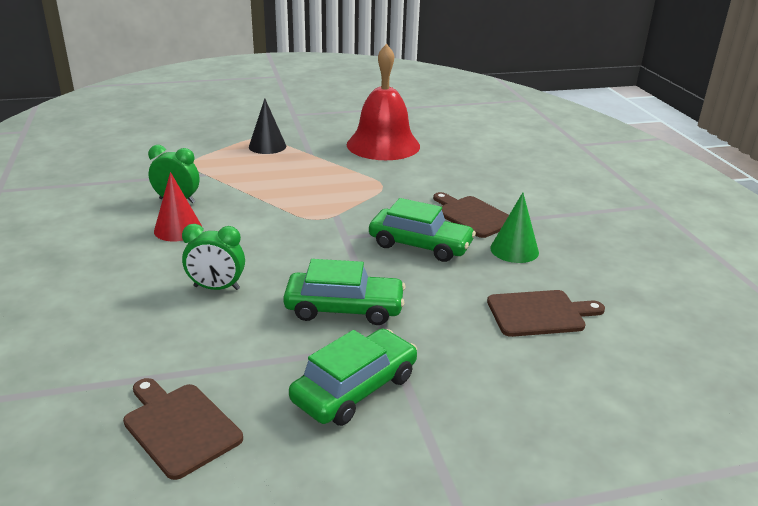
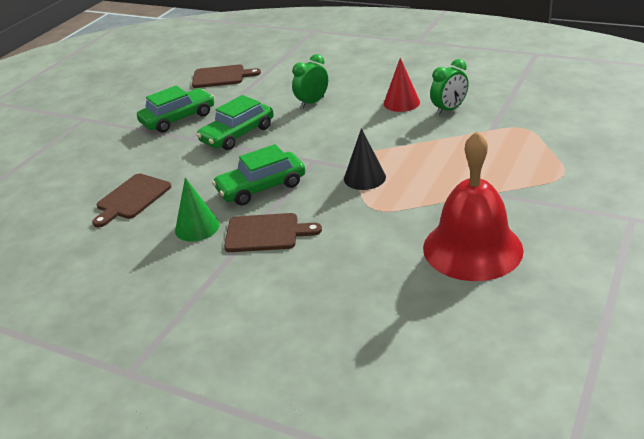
camera: 135 degrees right, 5 degrees up
(267, 146) = (533, 173): black cone -> black cone (364, 178)
(355, 388) = (178, 118): green car -> green car turned 120 degrees counterclockwise

